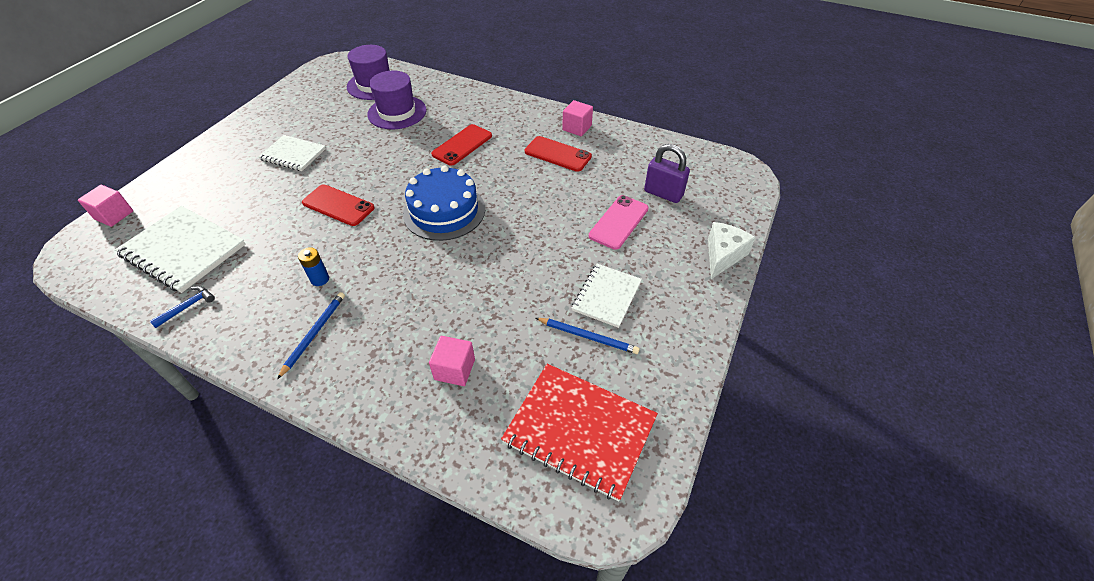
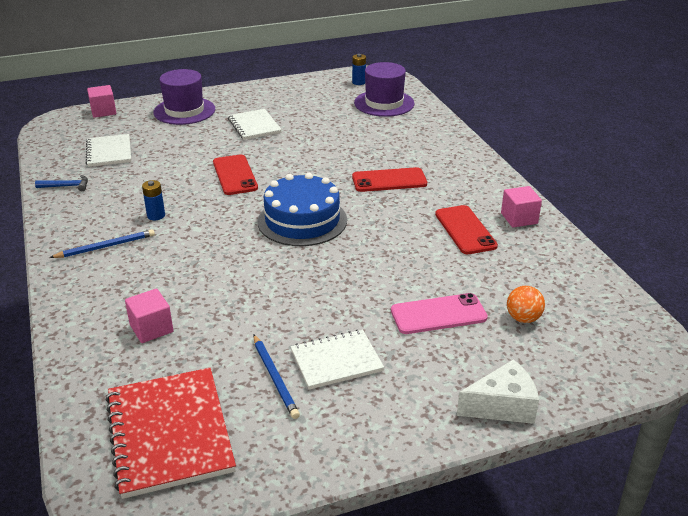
camera: 45 degrees right, 15 degrees down
(183, 250) = (109, 152): white notebook -> white notebook, size x0.62
(330, 76) = (359, 82): none -> blue battery
(397, 112) = (372, 131): purple hat -> purple hat (184, 111)
(663, 193) = (523, 318): purple padlock -> orange ball

